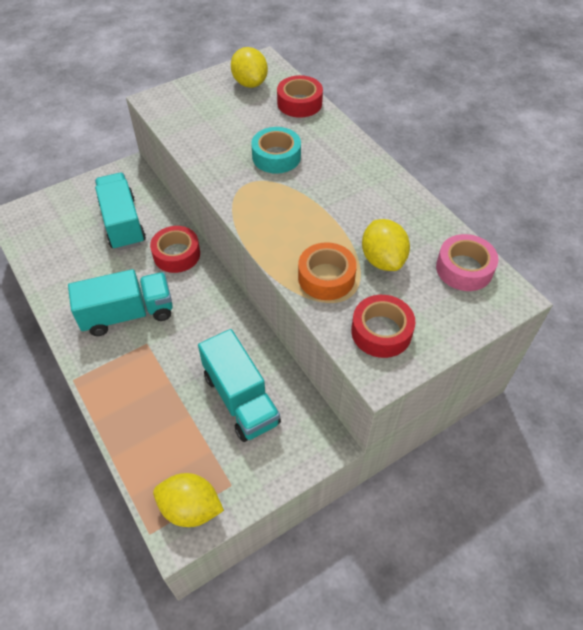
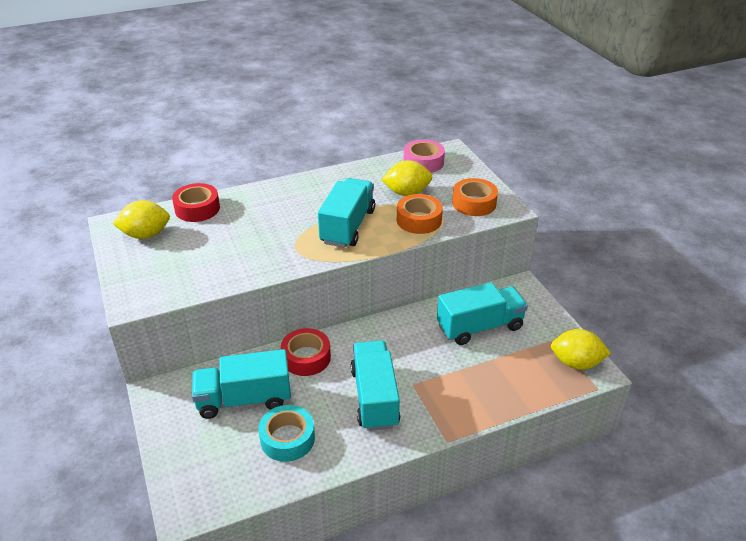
camera: 80 degrees left, 15 degrees down
(190, 508) = (576, 363): yellow lemon -> yellow lemon turned 75 degrees clockwise
(276, 156) = (267, 229): turquoise tape -> turquoise tape (287, 439)
(297, 216) = (347, 226): none -> turquoise truck
(381, 332) = (474, 203): red tape -> orange tape

